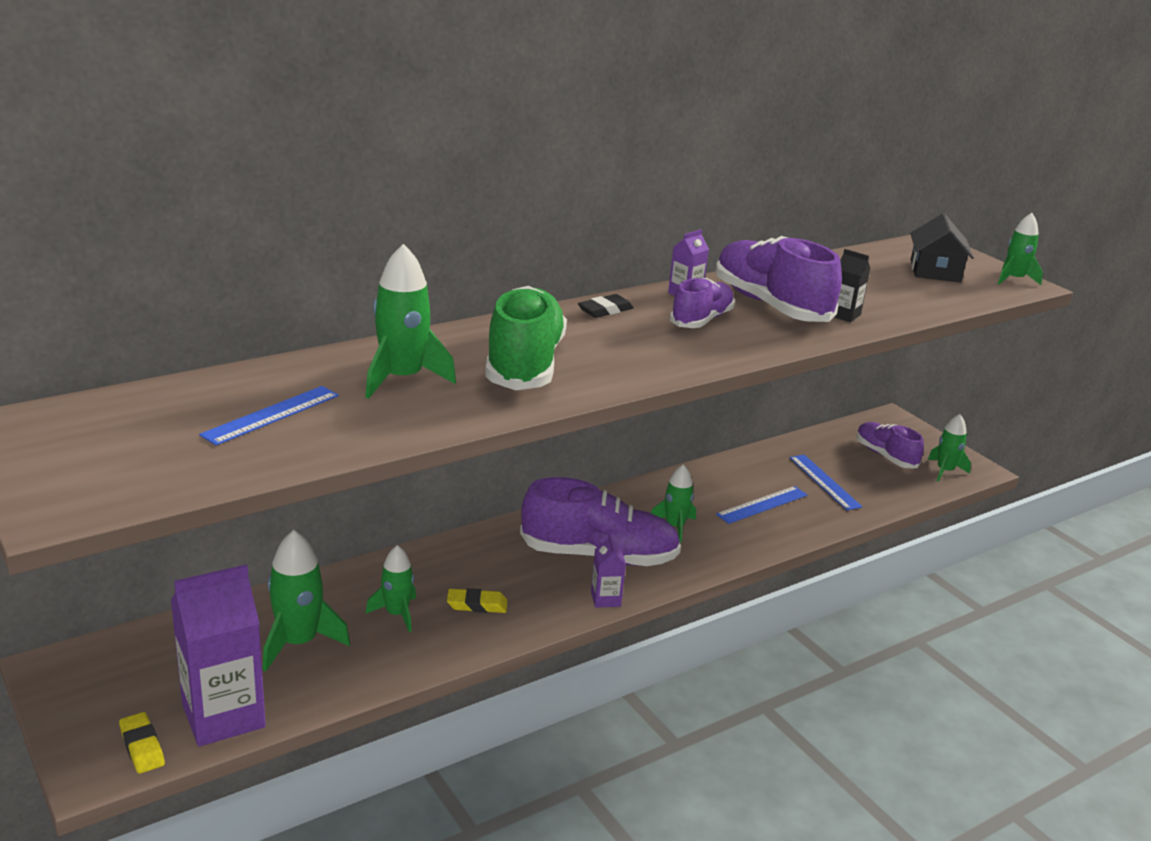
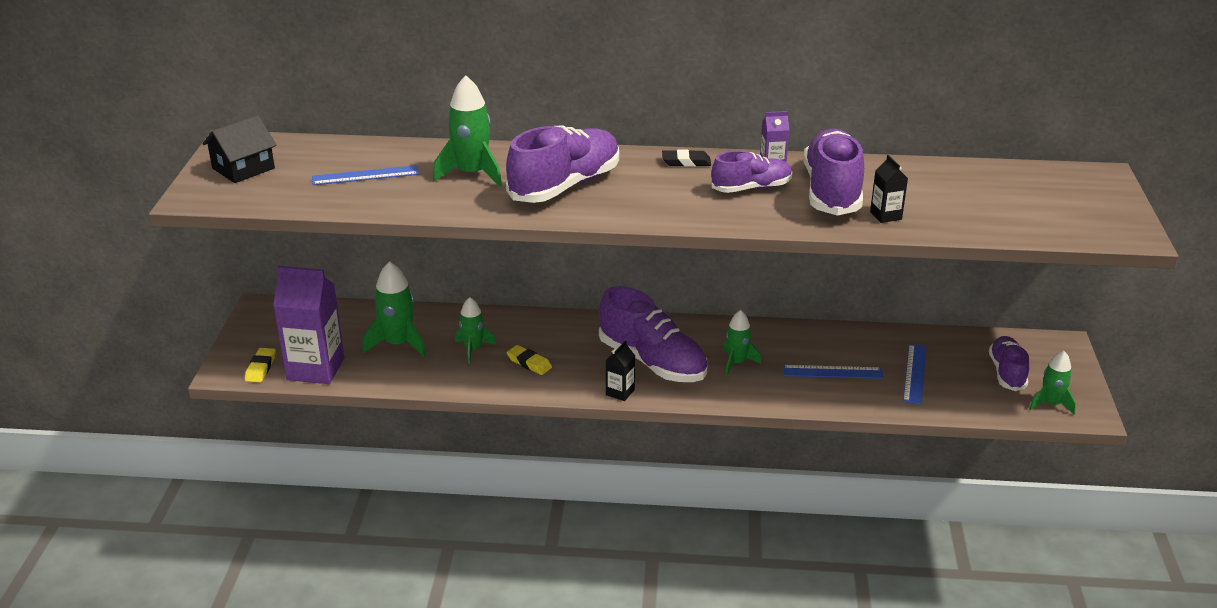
camera: 40 degrees right, 5 degrees up
(524, 364) = (565, 186): green shoe -> purple shoe
(605, 599) = (620, 392): purple carton -> black carton
(935, 271) = (1053, 201): black house -> black house (243, 168)
(1014, 279) = (1128, 228): green rocket -> none

